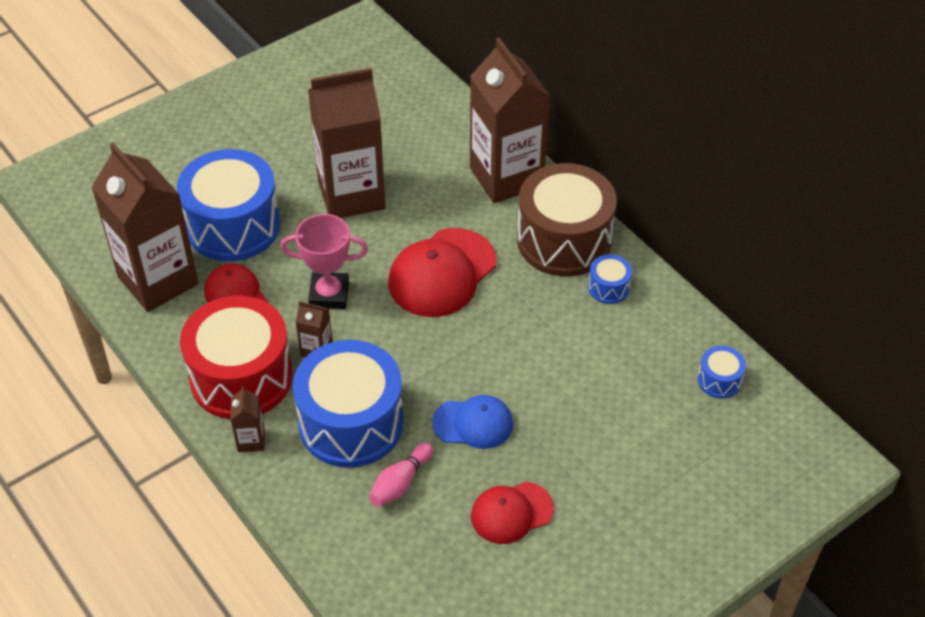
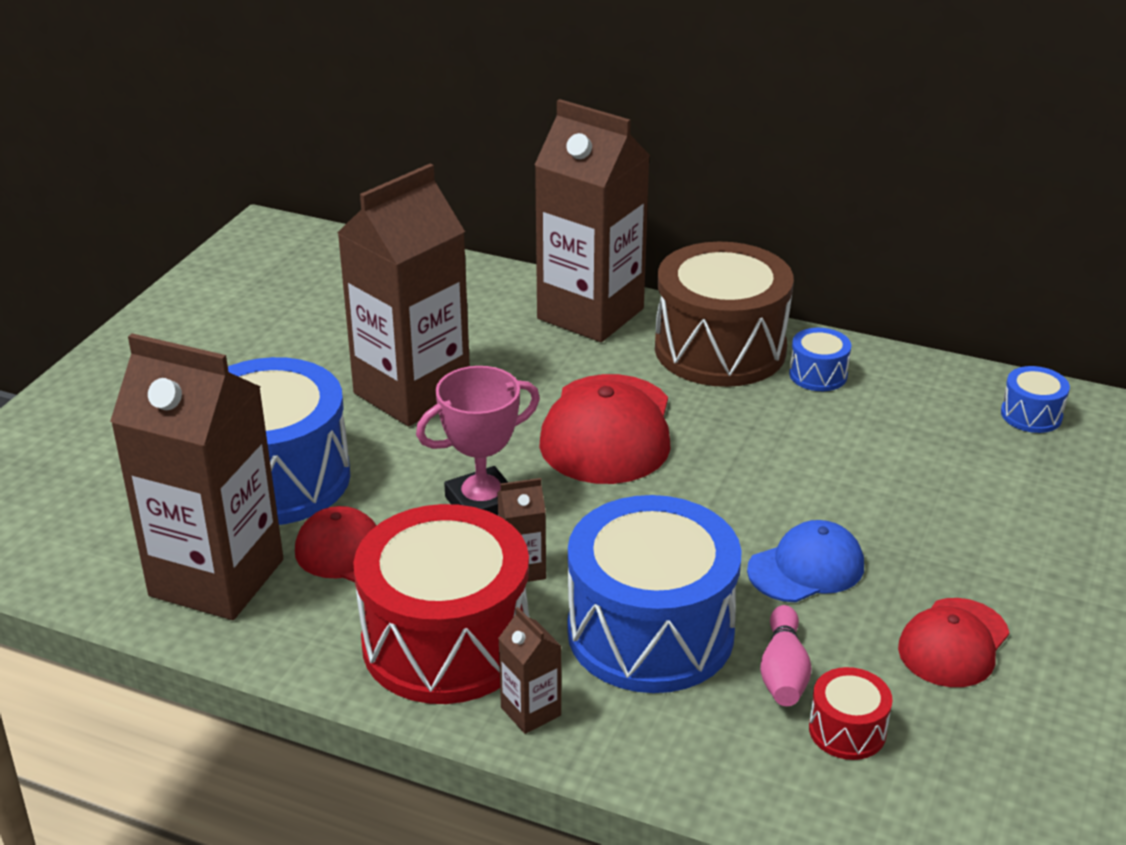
camera: 30 degrees left, 15 degrees down
(402, 535) = (847, 730): none -> red drum

